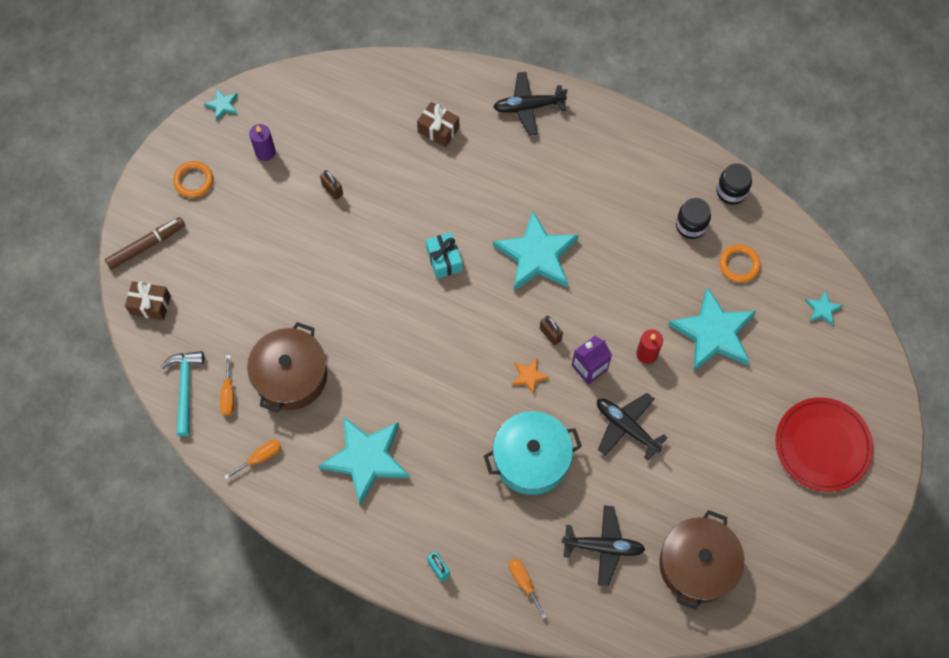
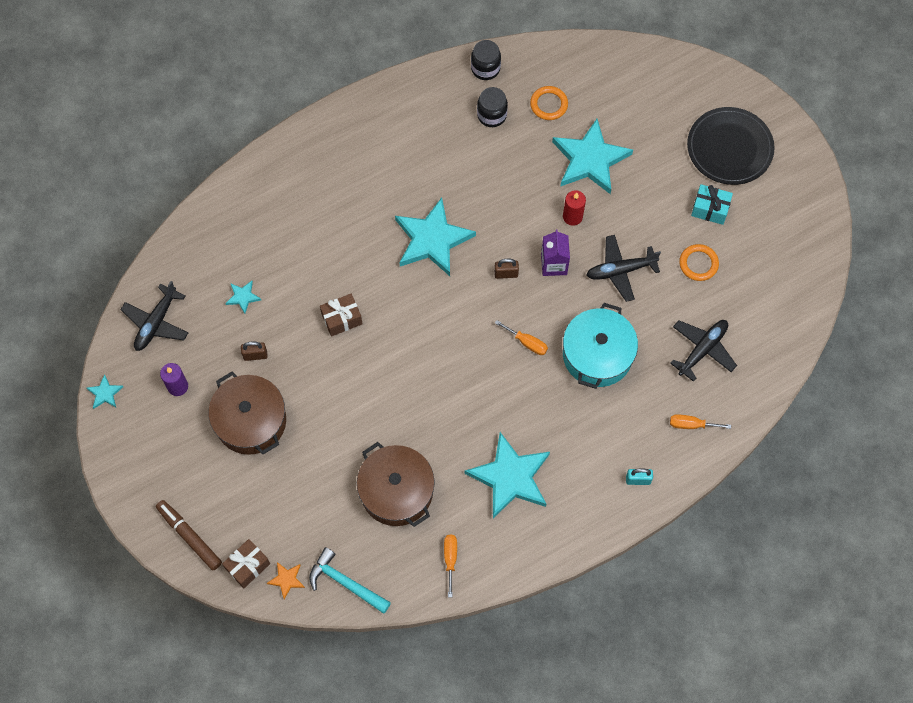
camera: 55 degrees left, 0 degrees up
(146, 245) = (189, 536): brown marker -> brown marker turned 45 degrees counterclockwise
(193, 181) = (158, 461): orange ring -> orange ring (698, 264)
(228, 394) = (376, 551): orange screwdriver -> orange screwdriver (527, 342)
(438, 130) = (265, 240): brown gift -> brown gift (342, 319)
(444, 260) = (384, 310): turquoise gift -> turquoise gift (710, 209)
(528, 107) = (299, 161): black plane -> black plane (156, 323)
(529, 376) = (529, 312): orange star -> orange star (286, 579)
(697, 565) = (760, 294): brown pot -> brown pot (251, 421)
(822, 309) = (626, 74): turquoise star -> turquoise star (243, 297)
(822, 445) = (729, 148): red plate -> black plate

